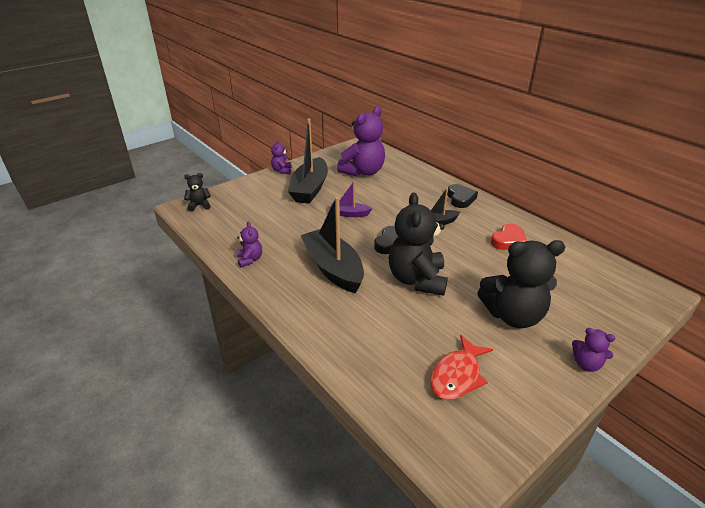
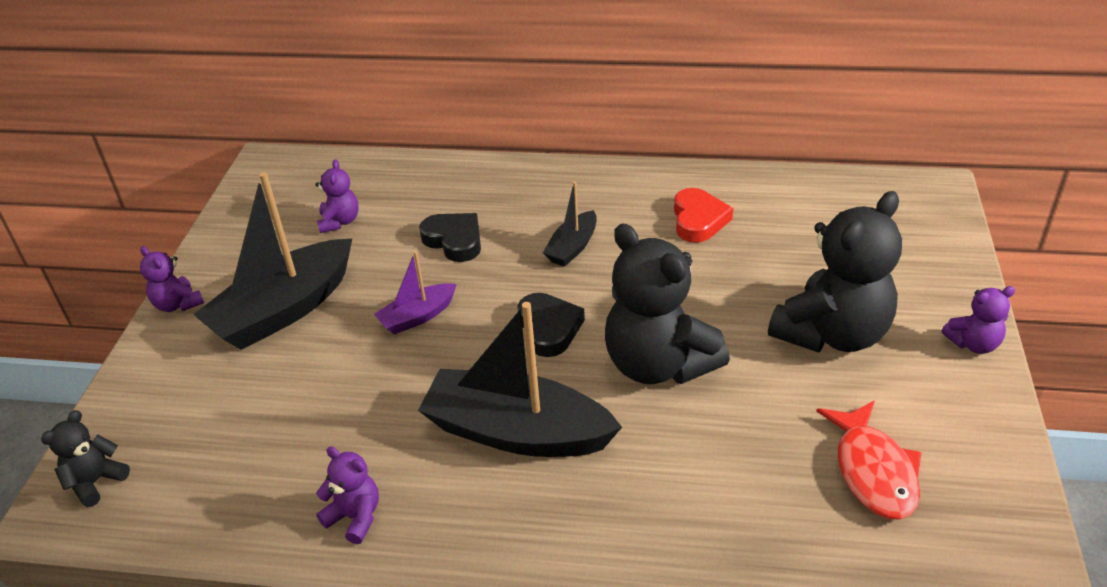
camera: 40 degrees left, 5 degrees up
(310, 189) = (284, 310): black boat -> black boat turned 75 degrees clockwise
(363, 172) = (340, 222): purple teddy bear -> purple teddy bear, size x0.47
(460, 198) = (555, 186): black heart -> black heart (454, 240)

